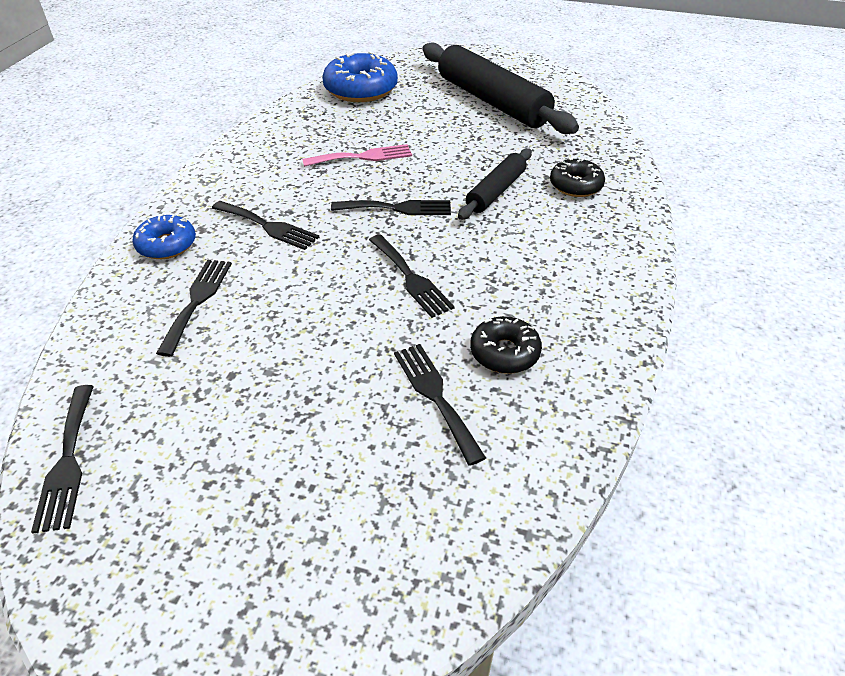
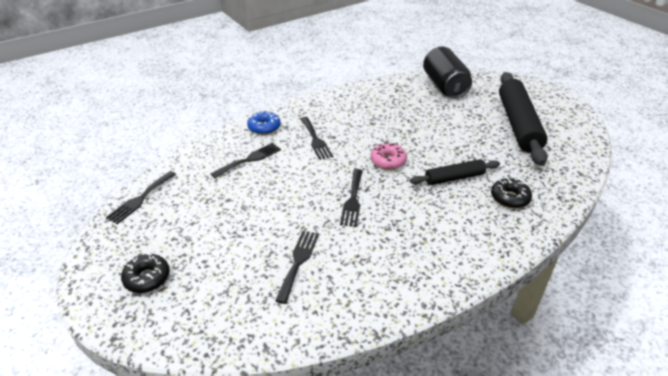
camera: 40 degrees right, 5 degrees down
(361, 89) = (444, 86): blue donut -> black can
(363, 157) = (402, 125): pink fork -> none
(397, 208) = (388, 161): black fork -> pink donut
(504, 353) = (355, 263): black donut -> black donut (147, 278)

